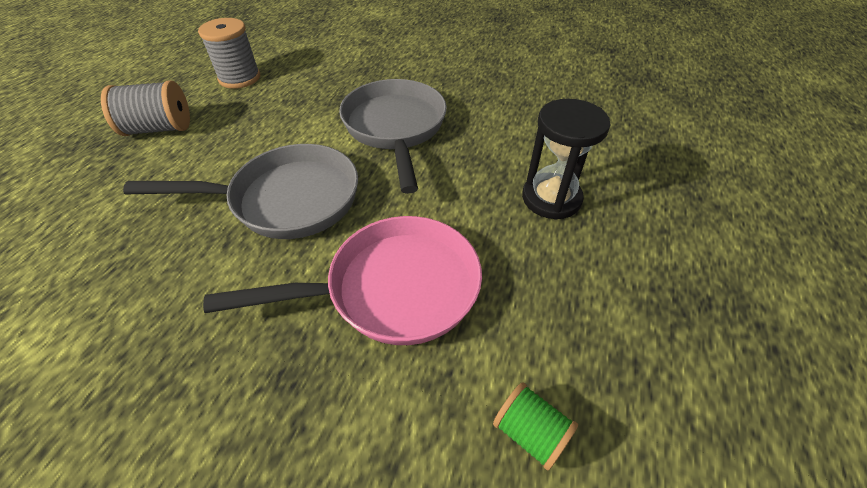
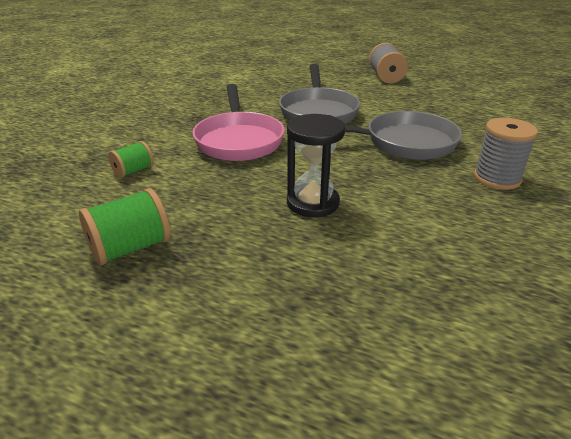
camera: 95 degrees right, 15 degrees down
(239, 78) = (456, 91): grey spool -> grey spool (497, 178)
(722, 362) = (130, 248): none -> green spool

